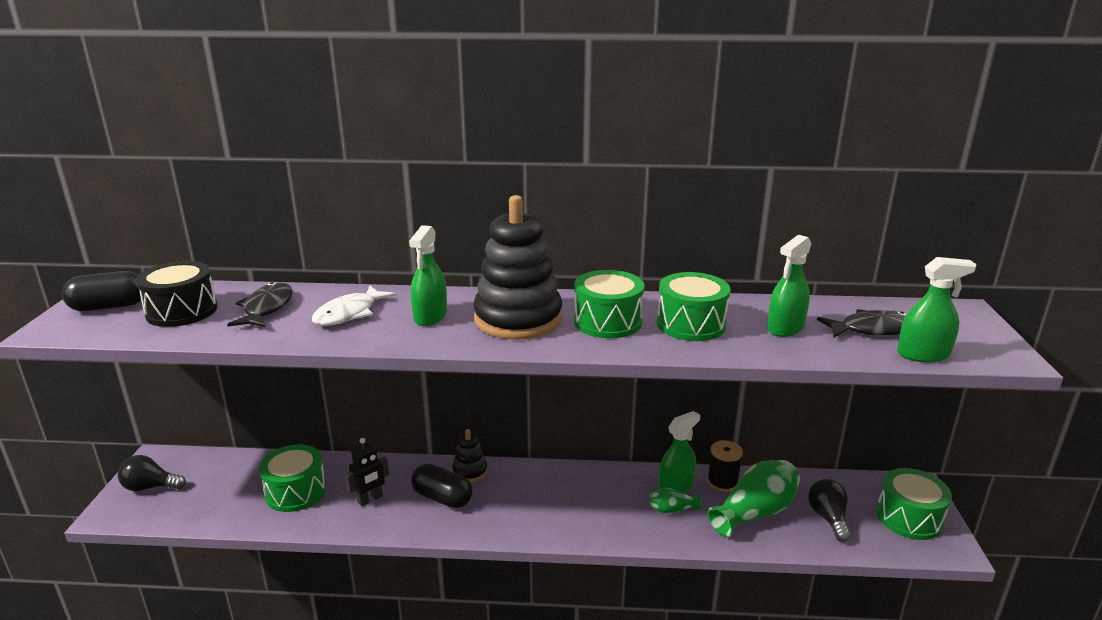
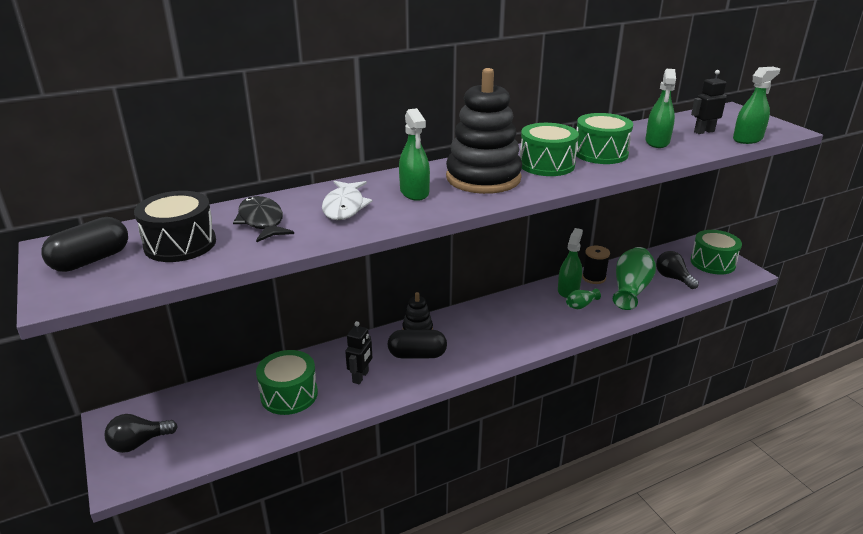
camera: 30 degrees left, 5 degrees up
(872, 330) = (704, 131): black fish -> black robot

